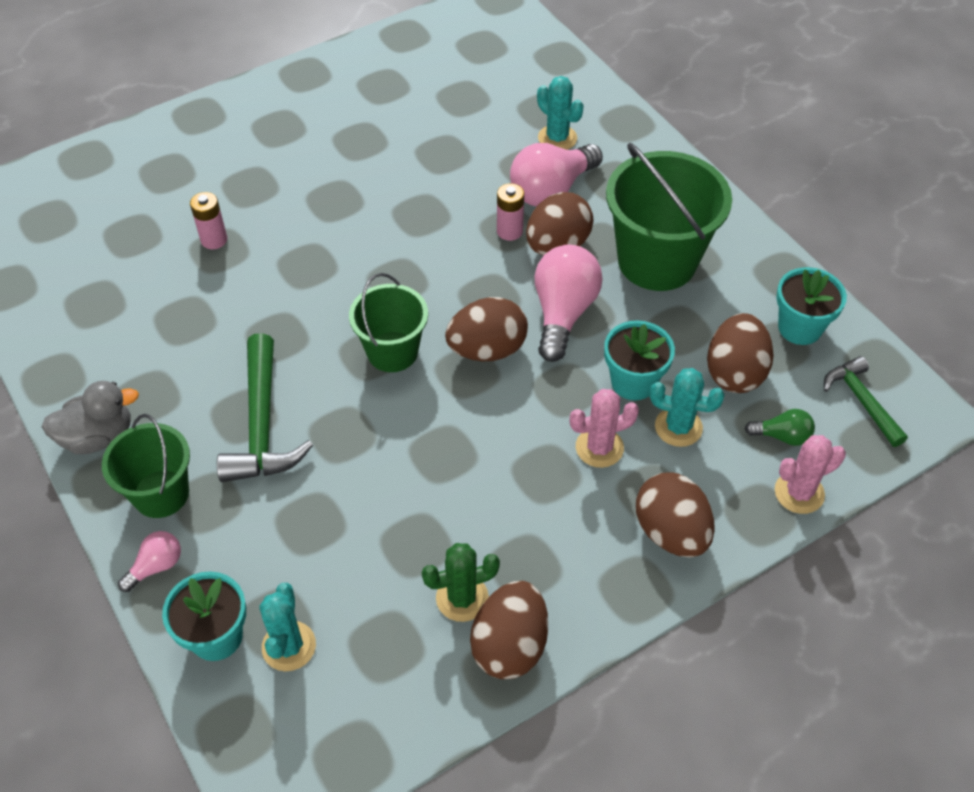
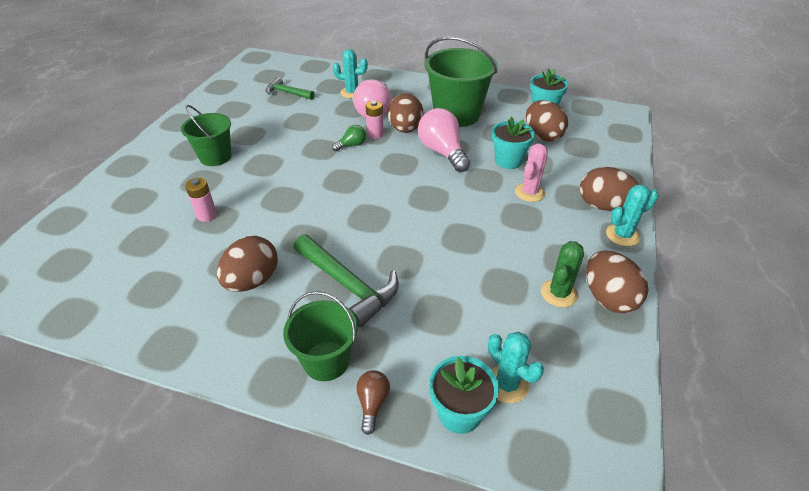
camera: 40 degrees left, 10 degrees down
(98, 437) = (242, 358): grey duck -> none
(156, 566) = (372, 403): pink light bulb -> brown light bulb
(392, 352) = (380, 210): green bucket -> green bucket (215, 157)
(487, 349) = (426, 184): brown egg -> brown egg (252, 281)
(678, 427) = (549, 166): turquoise cactus -> turquoise cactus (622, 235)
(782, 436) = (591, 147): green light bulb -> green light bulb (351, 145)
(799, 493) = (625, 162): pink cactus -> none
(861, 401) = (599, 121): green hammer -> green hammer (287, 93)

